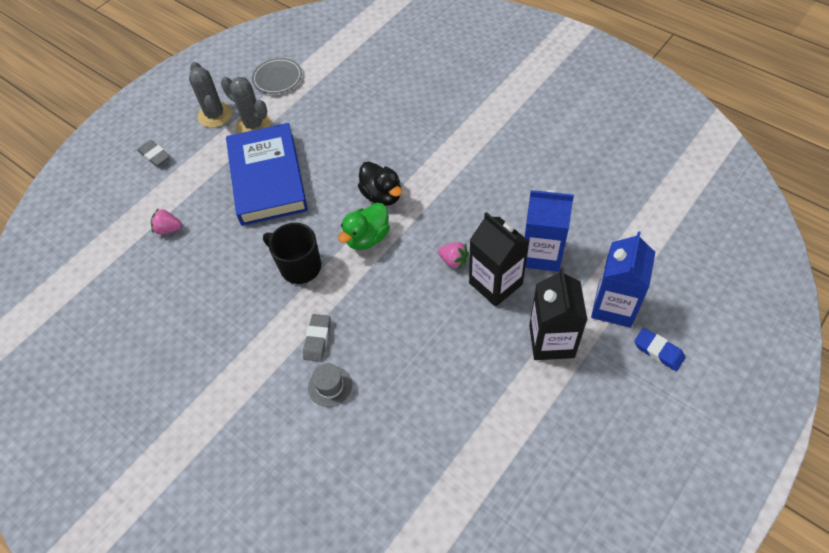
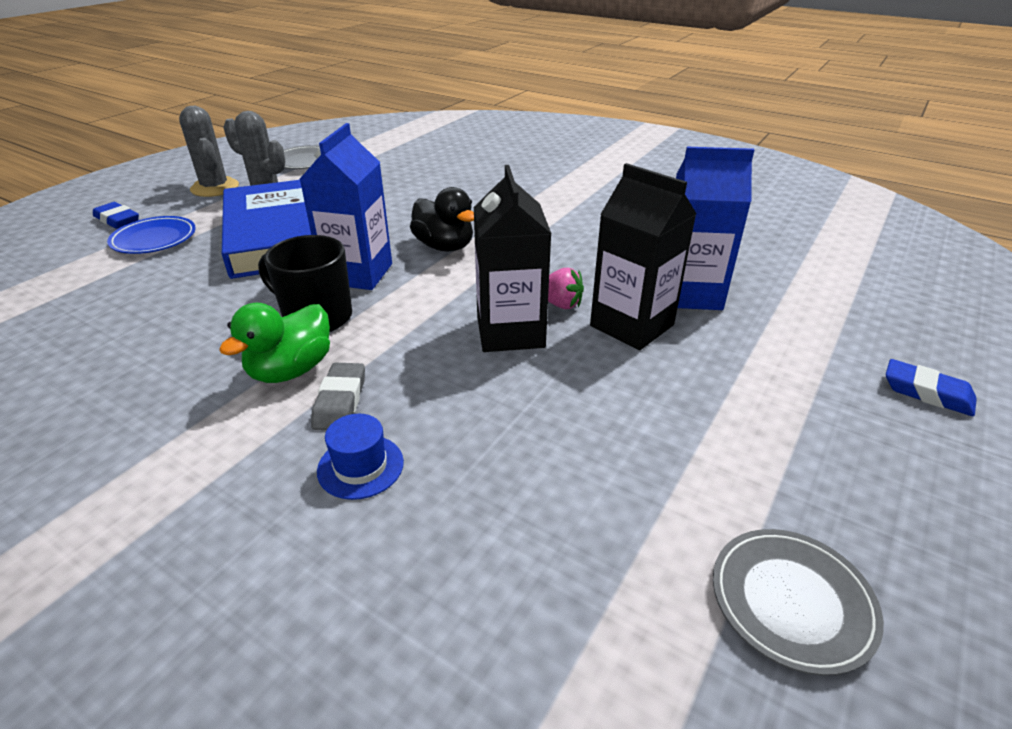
camera: 10 degrees left, 20 degrees down
(155, 155) = (117, 220): grey eraser -> blue eraser
(168, 229) = (111, 285): pink strawberry -> none
(185, 180) = (154, 239): none -> blue plate
(330, 386) = (360, 466): grey hat -> blue hat
(367, 238) = (425, 285): green duck -> green duck (291, 370)
(528, 477) = (791, 602): none -> grey plate
(551, 341) = (746, 387): black carton -> black carton (510, 332)
(614, 306) = (825, 344): blue carton -> blue carton (357, 274)

